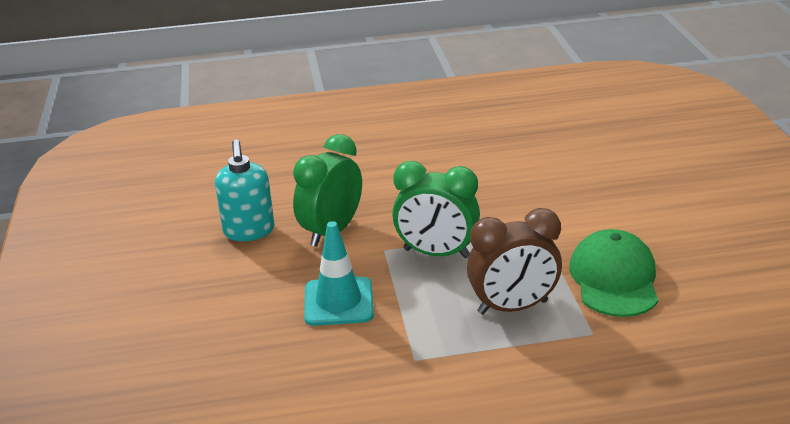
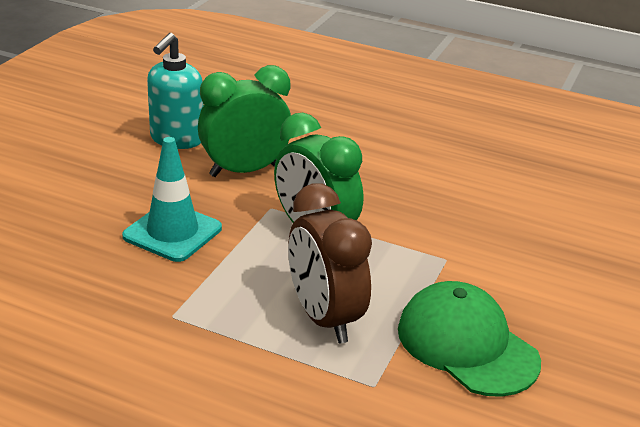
camera: 30 degrees right, 0 degrees up
(513, 307) = (324, 318): brown clock -> brown clock turned 45 degrees clockwise
(614, 279) = (466, 345): green cap -> green cap turned 75 degrees counterclockwise

